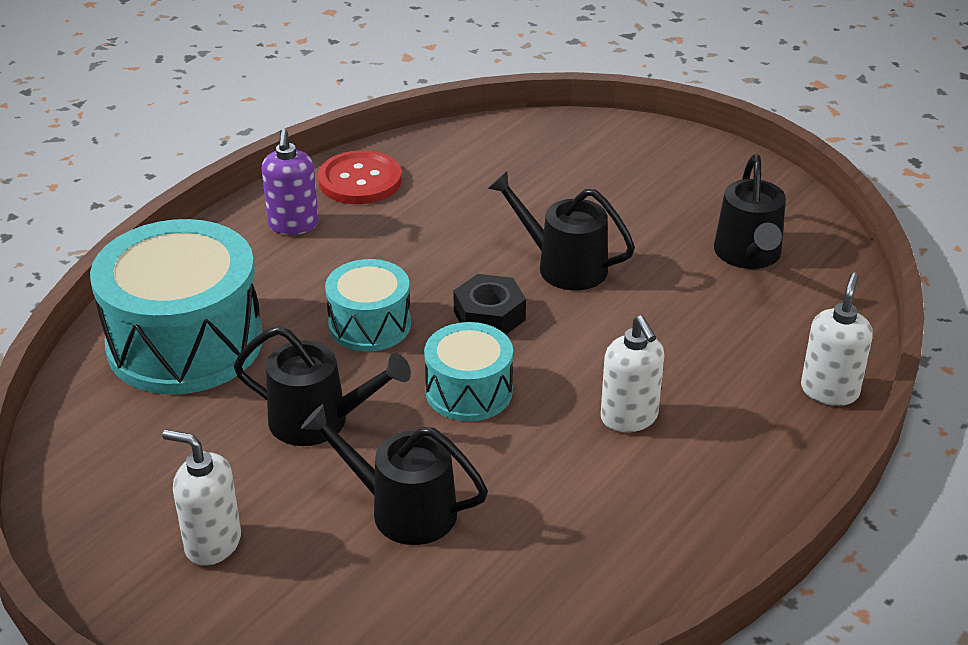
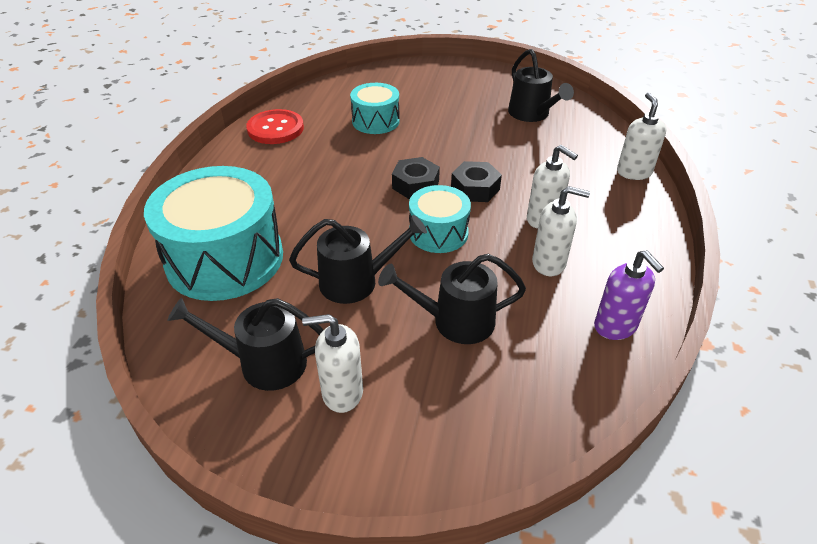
camera: 25 degrees left, 5 degrees up
(293, 225) = (250, 165): purple soap dispenser -> purple soap dispenser (615, 326)
(369, 325) = (345, 211): turquoise drum -> turquoise drum (375, 121)
(563, 266) = (436, 146): black watering can -> black watering can (263, 363)
(568, 345) = (475, 188): none -> black nut
(585, 479) = (549, 263): none -> white soap dispenser

